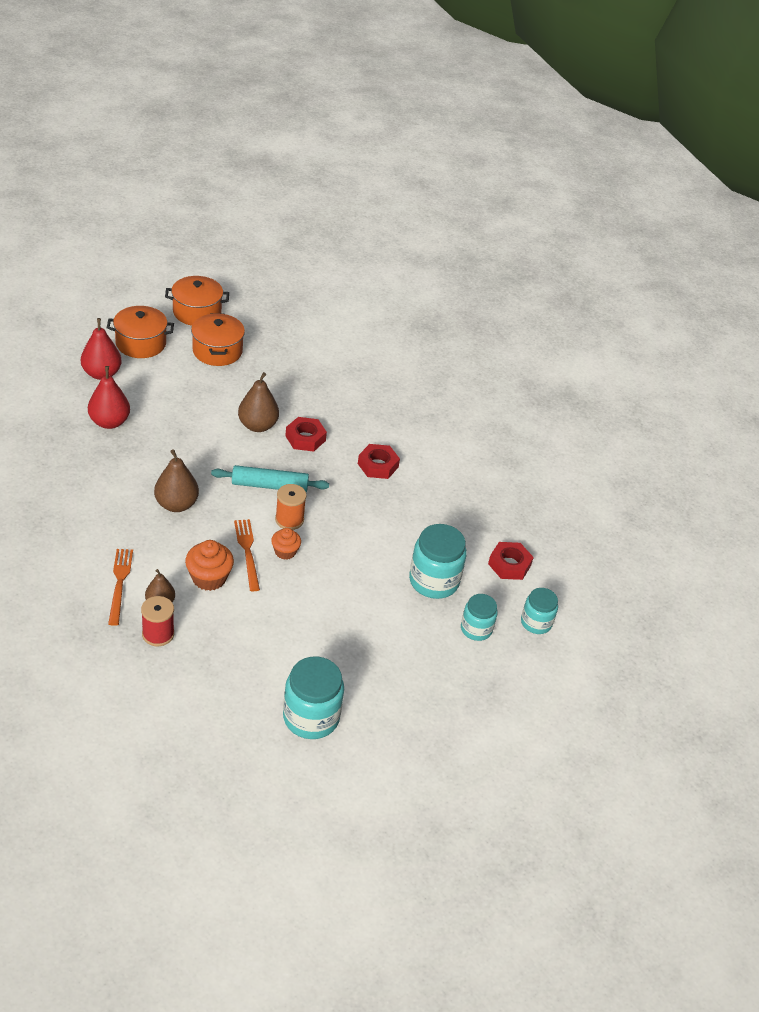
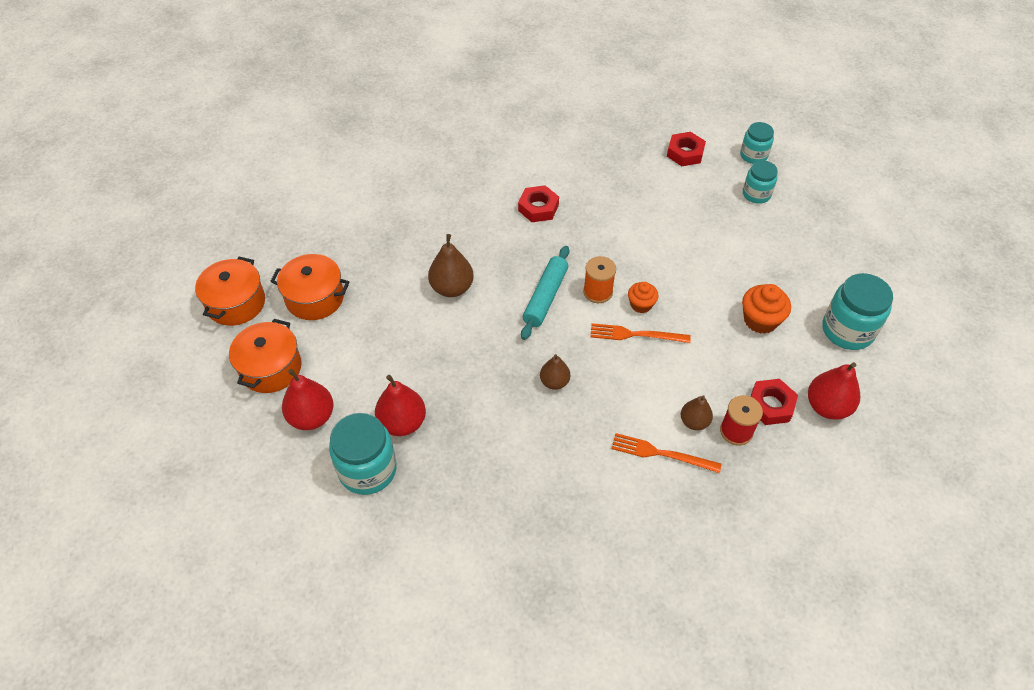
camera: 65 degrees left, 10 degrees up
(176, 504) = (554, 382): brown pear -> brown pear, size x0.63
(206, 703) = (827, 406): none -> red pear
(209, 578) = (666, 373): orange cupcake -> orange cupcake (760, 320)
(305, 438) = (483, 253): red nut -> red nut (770, 405)
(434, 581) = (696, 207): turquoise jar -> turquoise jar (367, 469)

